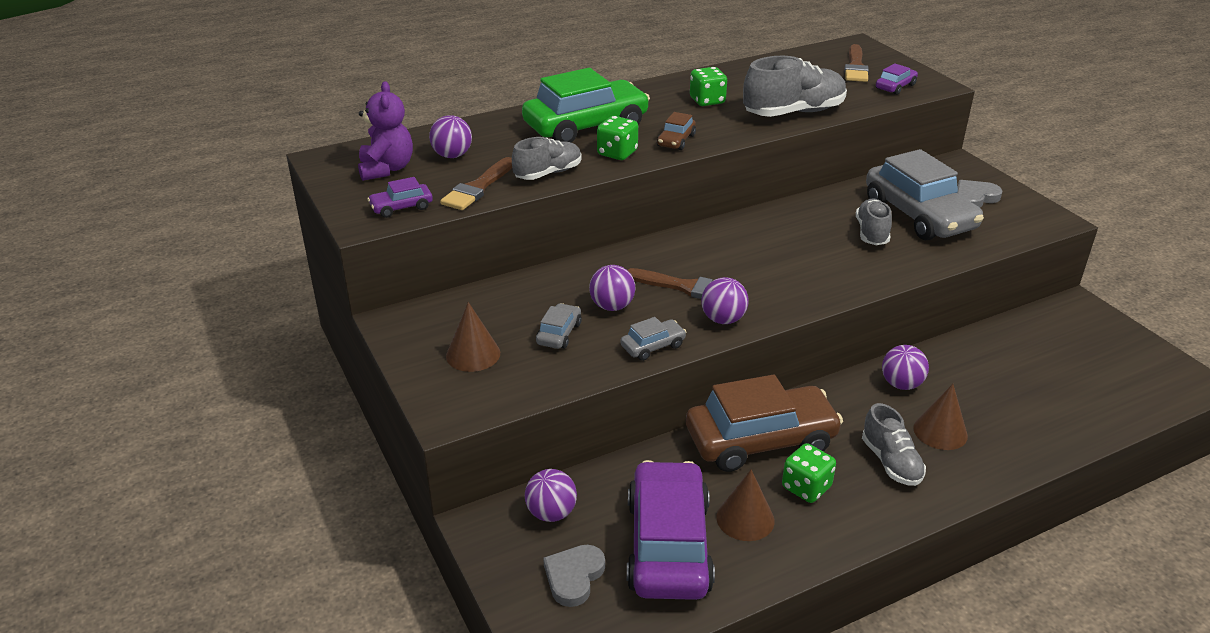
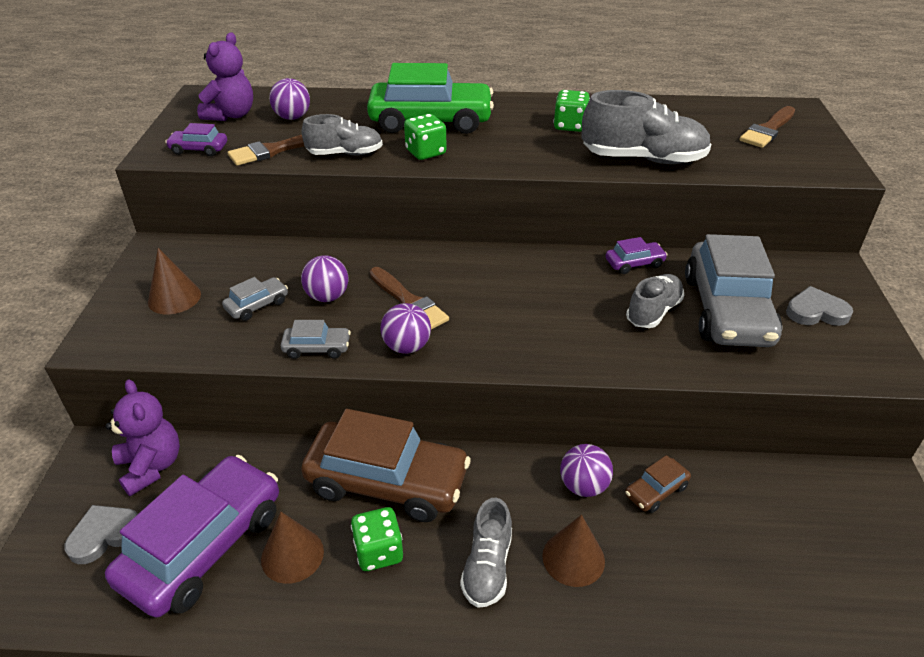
camera: 30 degrees right, 5 degrees up
(551, 513) = (151, 466): purple ball -> purple teddy bear
(676, 141) = (493, 155): brown car -> brown car (656, 491)
(895, 87) = (789, 161): purple car -> purple car (634, 263)

